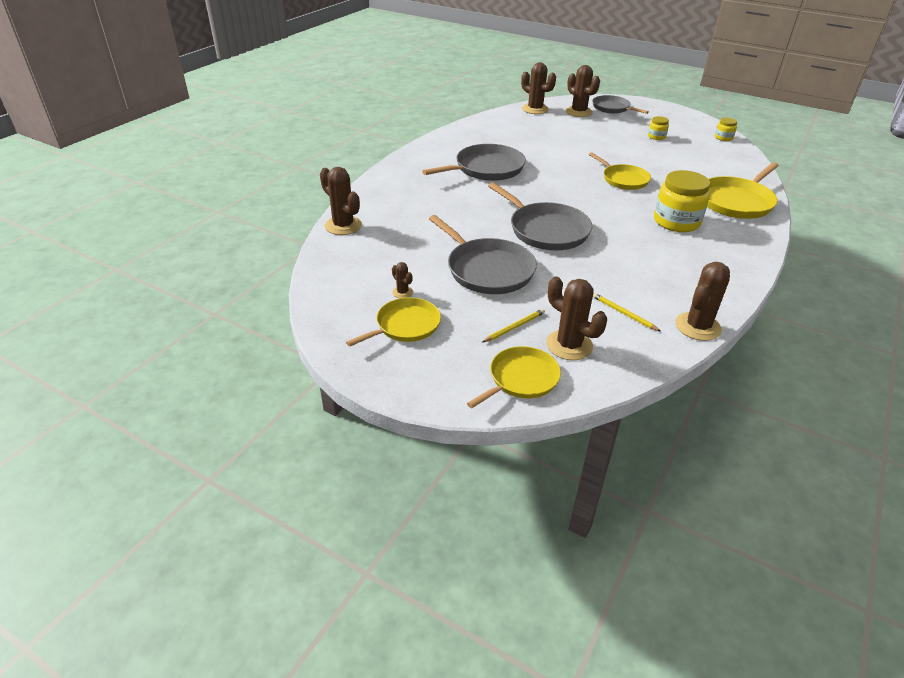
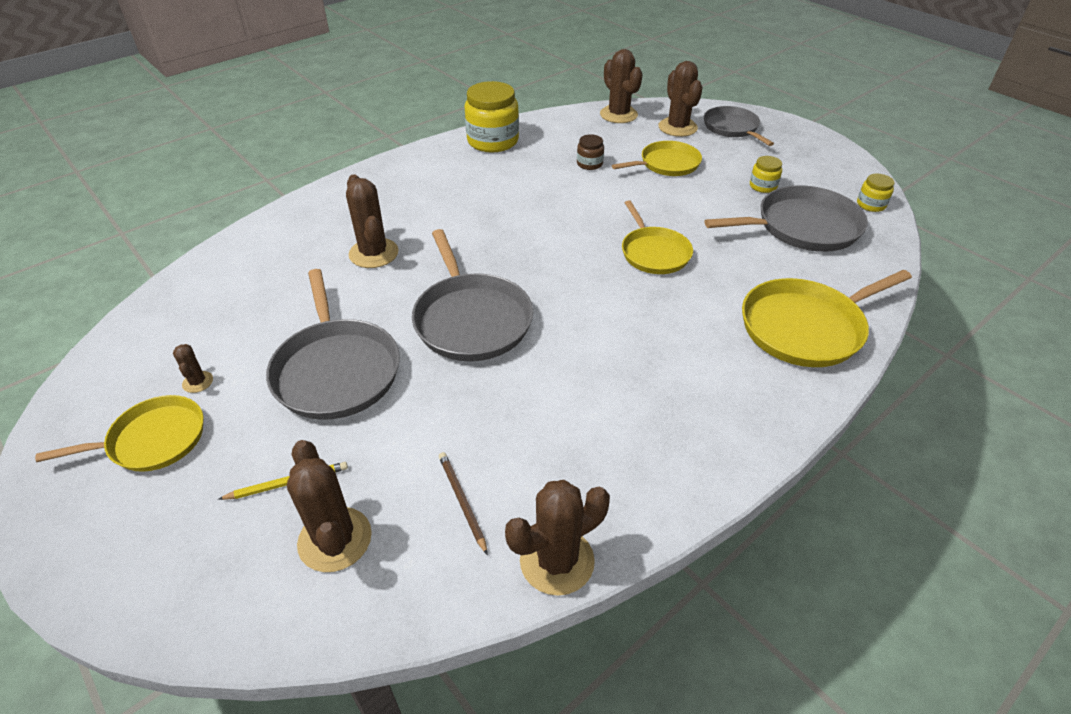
camera: 20 degrees right, 5 degrees up
(343, 226) = (221, 257): brown cactus -> brown cactus (373, 253)
(486, 169) = (474, 200): grey pan -> grey pan (802, 227)
(521, 379) = (217, 583): yellow pan -> yellow pan (666, 164)
(542, 139) = (589, 164): none -> brown jar
(623, 313) = (462, 501): yellow pencil -> brown pencil
(676, 221) = (678, 345): yellow jar -> yellow jar (493, 141)

